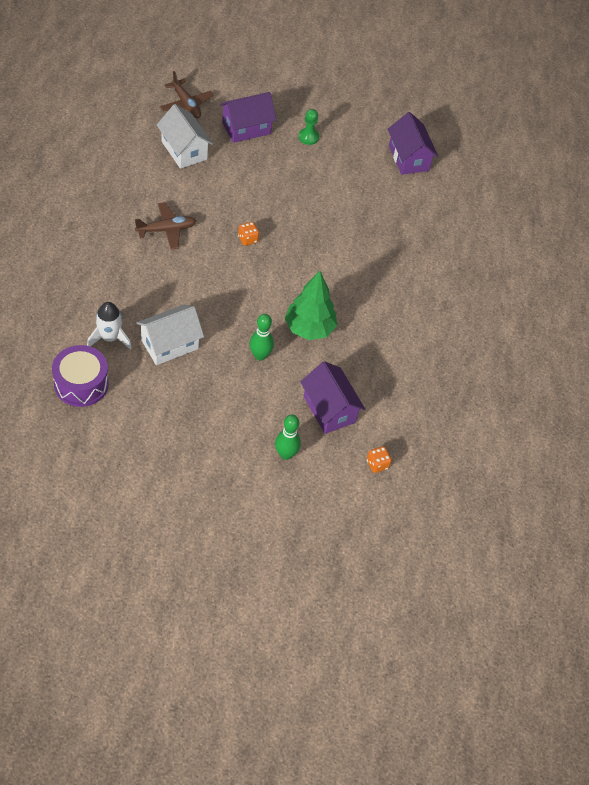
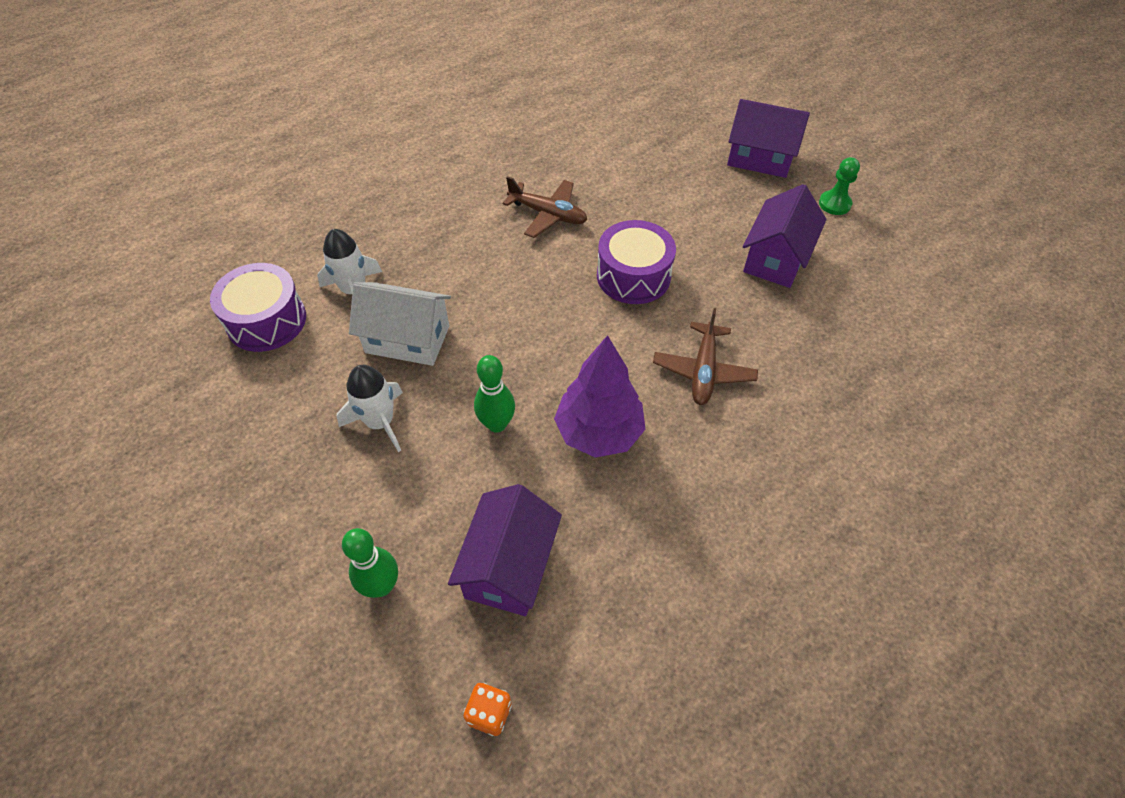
camera: 50 degrees right, 0 degrees up
(184, 150) = (659, 146): white house -> none
(186, 104) = (711, 105): brown plane -> brown plane (703, 371)
(204, 391) = (380, 422): none -> white rocket
(248, 239) = (633, 276): orange dice -> purple drum
(309, 328) = (599, 432): green tree -> purple tree
(408, 158) = (966, 297): purple house -> purple house (776, 258)

